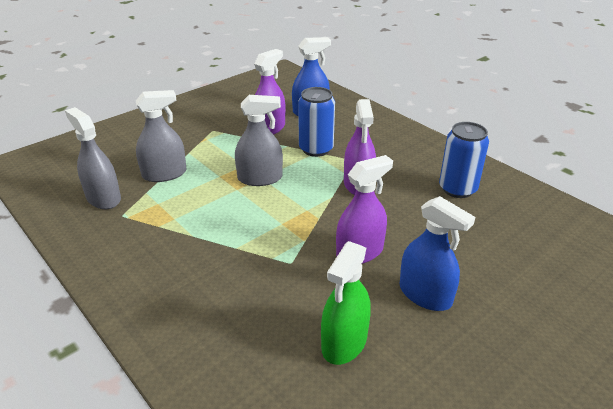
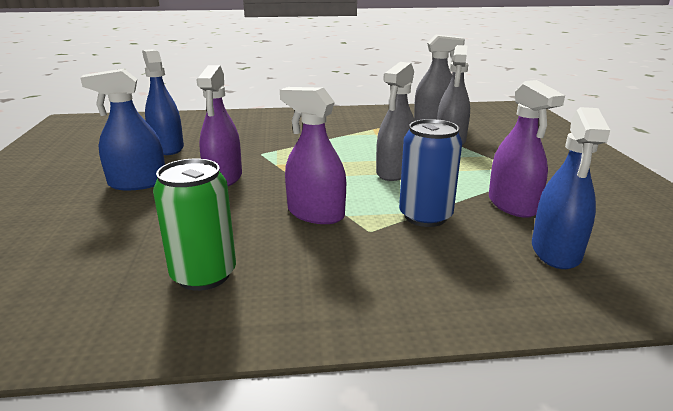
camera: 125 degrees right, 10 degrees down
(344, 342) = (167, 147): green spray bottle -> blue spray bottle
(457, 189) = (204, 275): blue can -> green can

